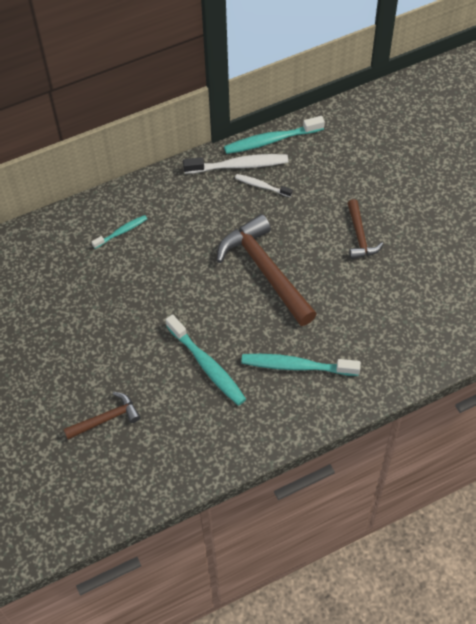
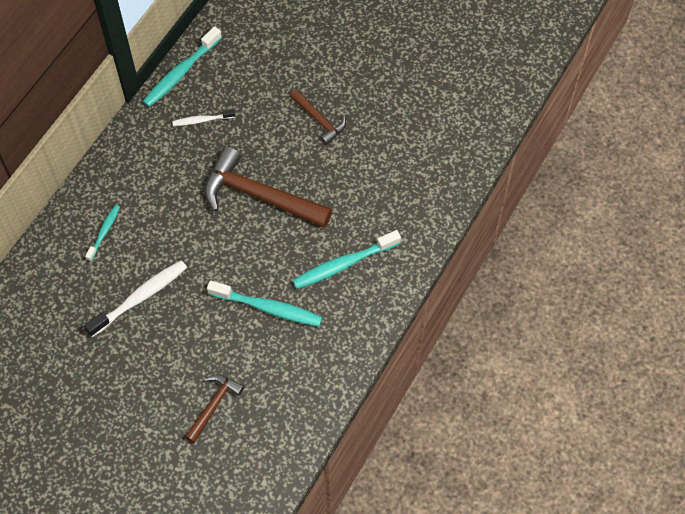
camera: 35 degrees left, 5 degrees up
(239, 165) = (168, 112): white toothbrush -> white toothbrush (140, 297)

